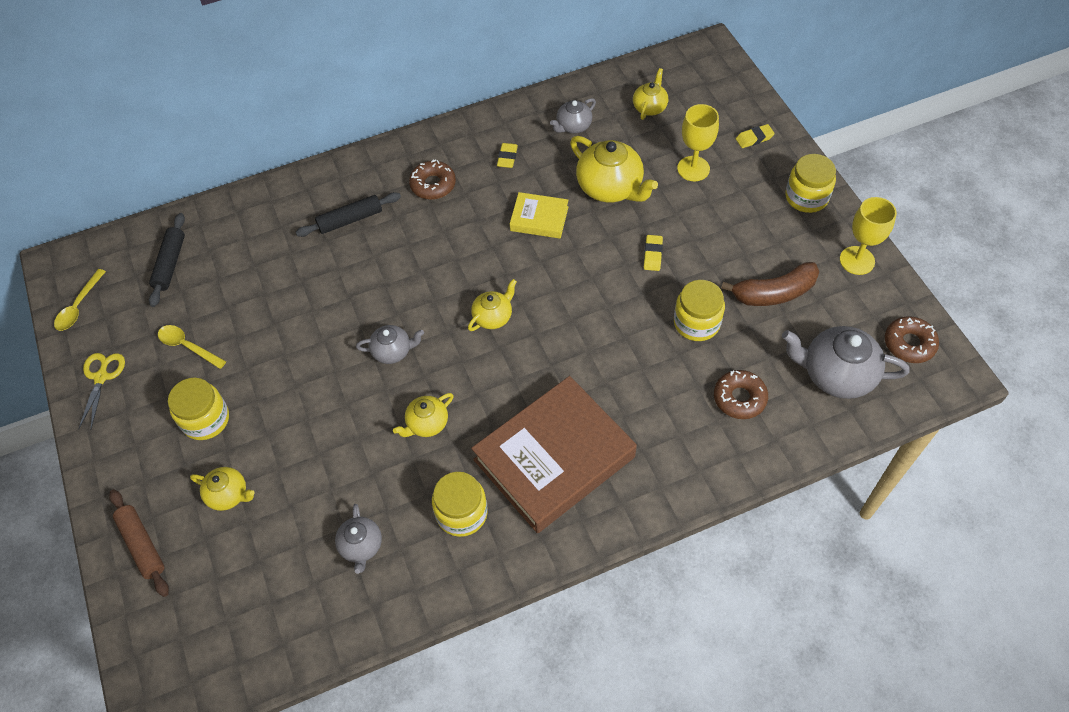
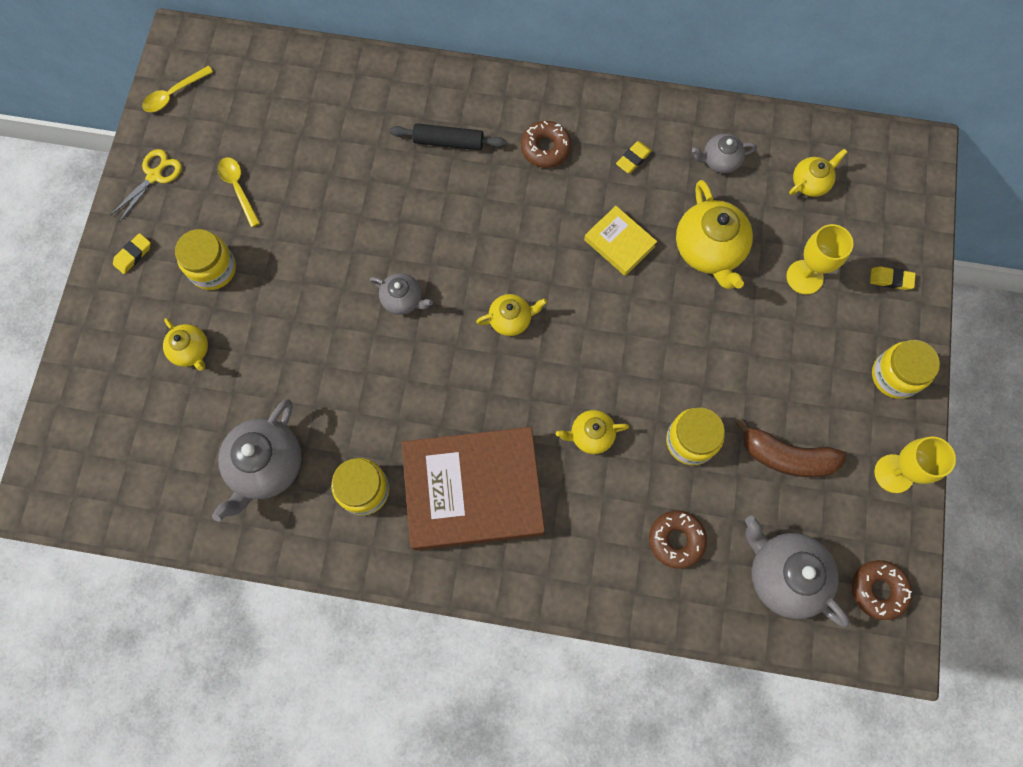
camera: 30 degrees right, 15 degrees up
(142, 545) = (102, 353): brown rolling pin -> none
(170, 264) = (270, 96): black rolling pin -> none
(361, 546) = (266, 466): grey teapot -> grey teapot, size x1.78
(426, 424) = (388, 388): yellow teapot -> yellow teapot (590, 435)
(653, 255) = (699, 346): yellow eraser -> yellow eraser (133, 255)

